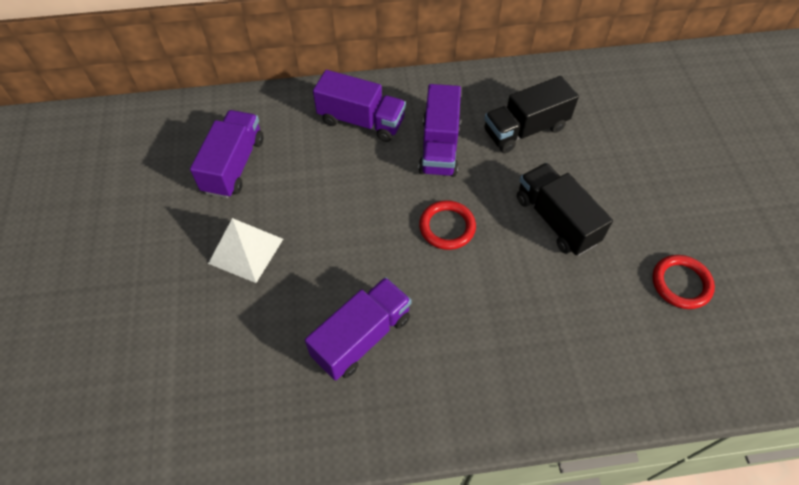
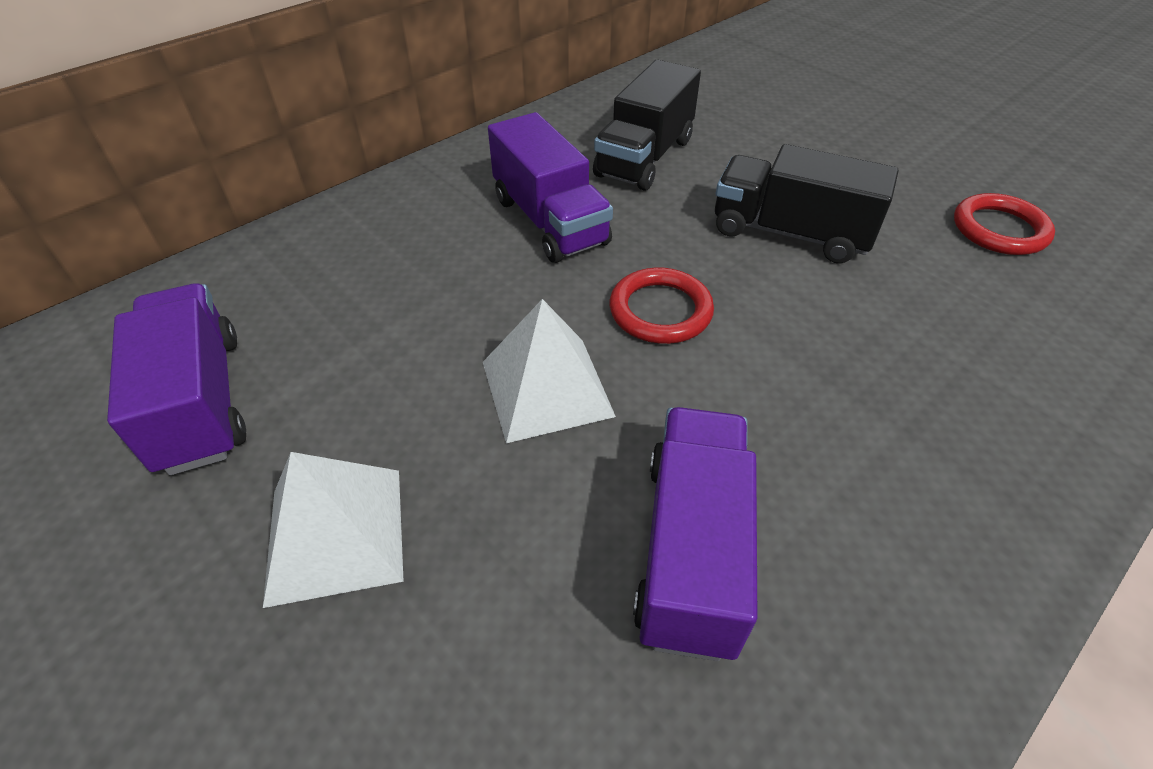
camera: 35 degrees left, 10 degrees down
(361, 121) = (398, 240): purple truck -> none
(365, 236) = (546, 388): none -> white pyramid

